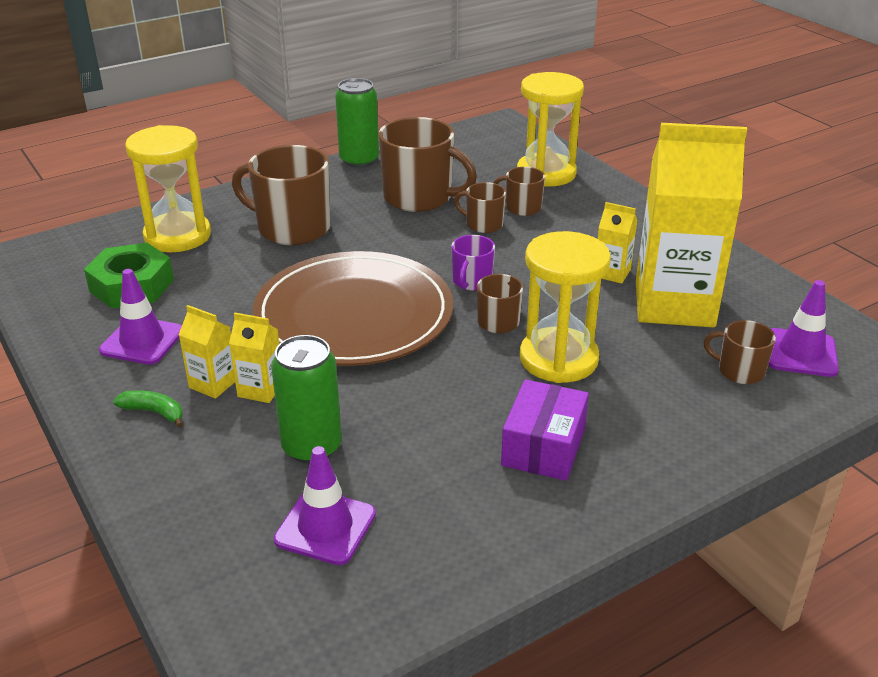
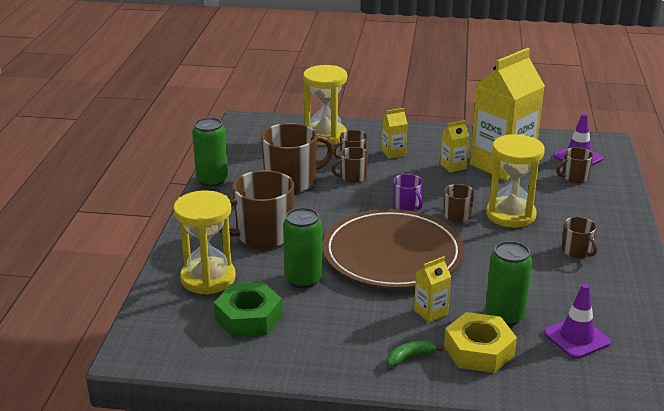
camera: 50 degrees left, 5 degrees down
(142, 341) = (324, 336): purple traffic cone -> none
(213, 384) = (405, 326): yellow carton -> yellow carton (393, 153)
(215, 456) = (479, 350): none -> yellow nut
(235, 284) = (303, 279): none -> green can
(543, 447) = (577, 251): purple box -> brown mug

